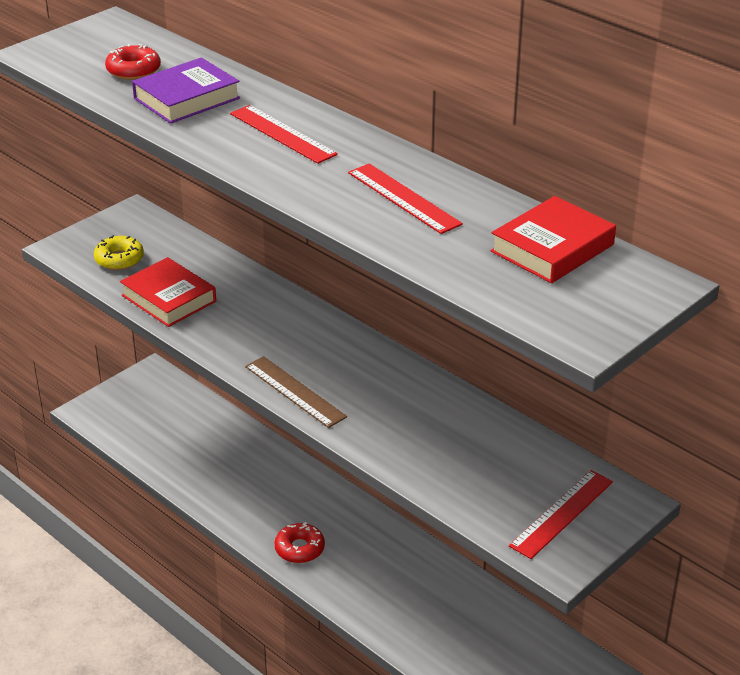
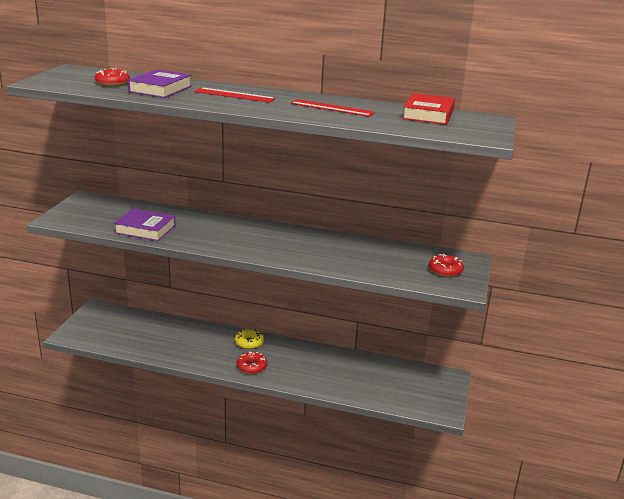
camera: 30 degrees left, 10 degrees down
(119, 259) = (97, 218): yellow donut -> yellow donut (249, 342)
(169, 298) = (145, 229): red book -> purple book
(295, 391) = (260, 253): brown ruler -> none
(562, 513) = (445, 270): red ruler -> red donut

